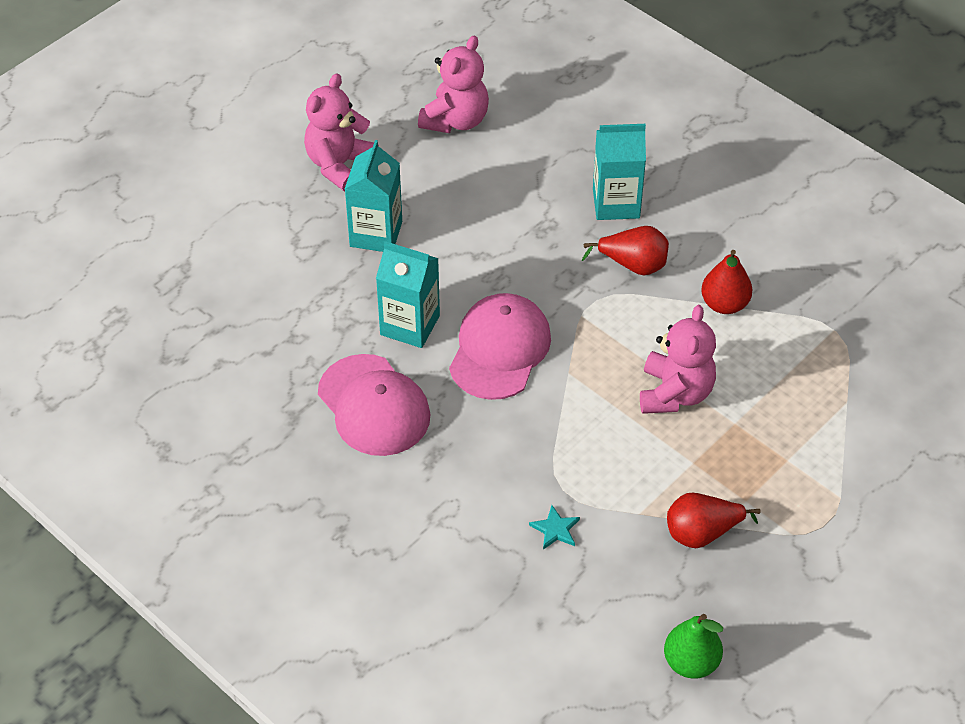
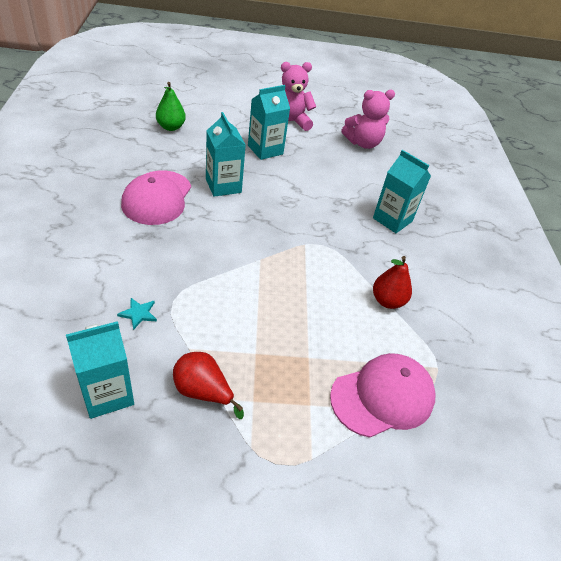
camera: 40 degrees right, 5 degrees down
(499, 349) = (245, 224): pink cap -> pink cap (382, 396)
(633, 265) = (363, 247): red pear -> none
(640, 609) = (107, 394): none -> turquoise carton
(675, 393) = (298, 314): pink teddy bear -> none
(691, 662) = (81, 453): green pear -> green pear (171, 127)

